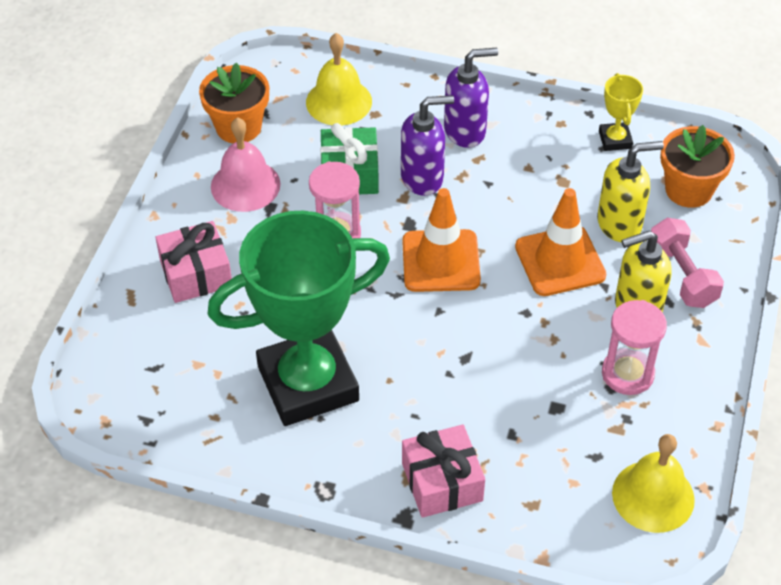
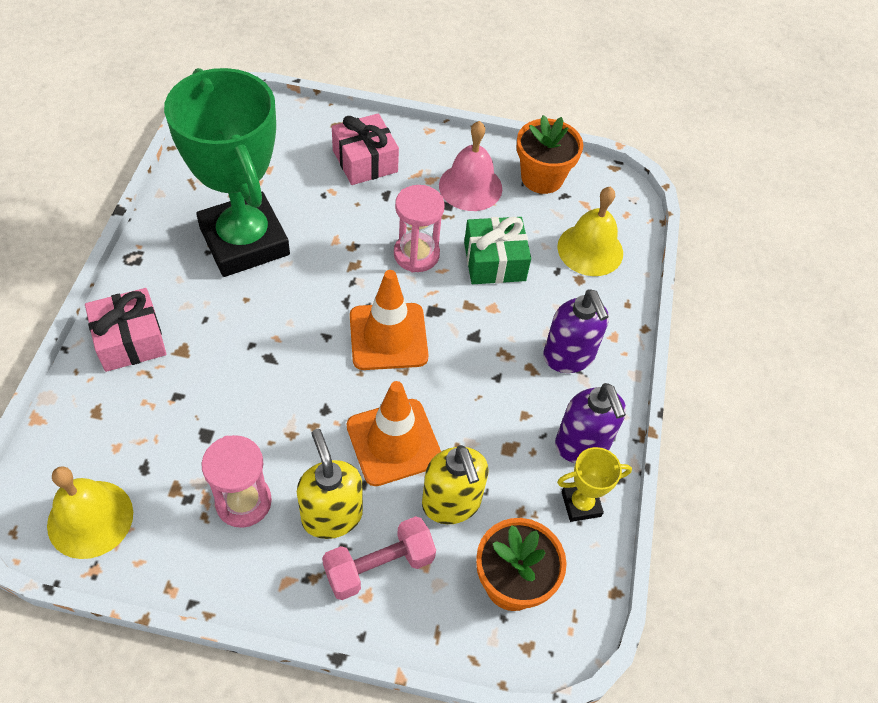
camera: 80 degrees right, 5 degrees up
(423, 178) = (497, 320): purple soap dispenser -> purple soap dispenser (582, 445)

